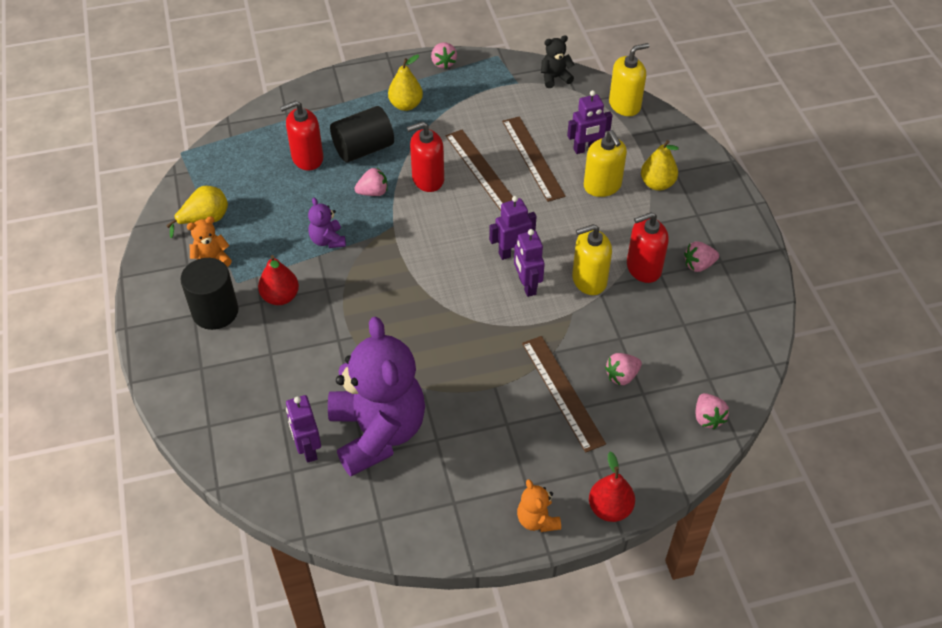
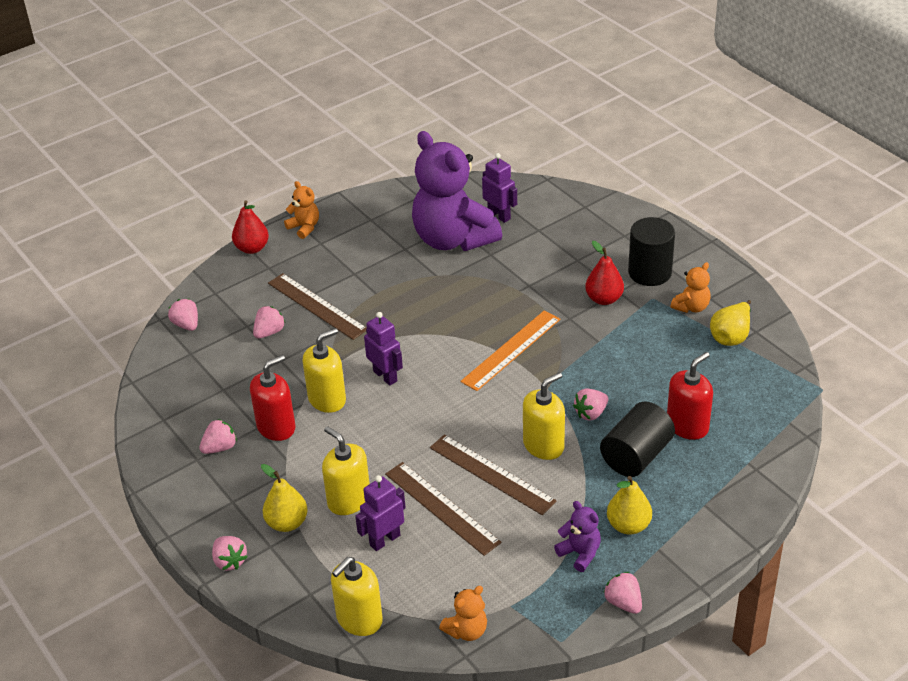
camera: 160 degrees right, 10 degrees down
(328, 240) = (600, 355): purple teddy bear -> purple teddy bear (580, 553)
(400, 273) = (511, 350): none -> orange ruler
(428, 179) = (543, 445): red soap dispenser -> yellow soap dispenser
(512, 252) = (414, 400): purple robot -> none
(555, 78) = (466, 630): black teddy bear -> orange teddy bear
(709, 170) = (229, 561): none -> pink strawberry

